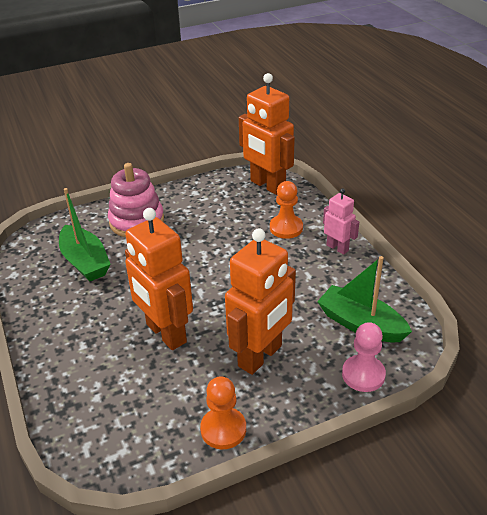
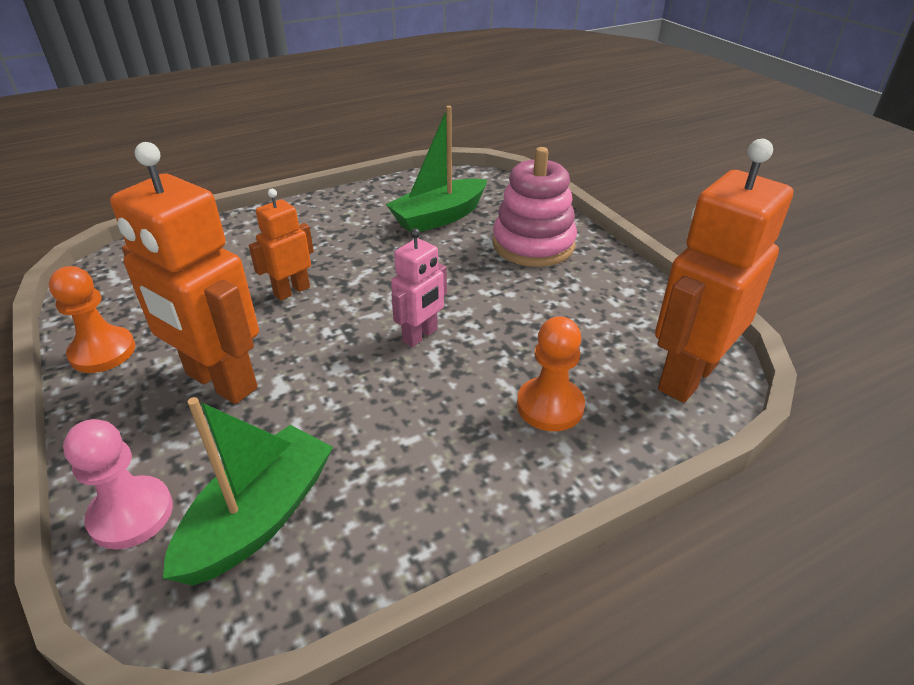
camera: 85 degrees right, 0 degrees up
(165, 333) = (291, 291): orange robot -> orange robot, size x0.53
(337, 248) = (496, 488): pink robot -> pink robot (420, 336)

